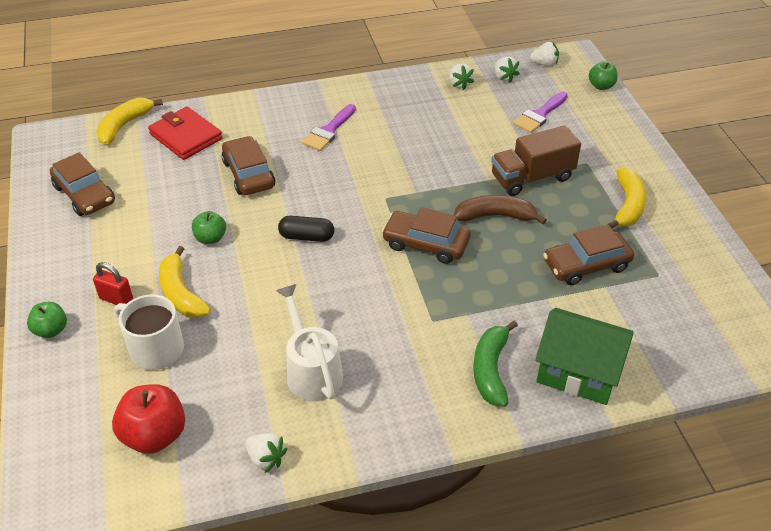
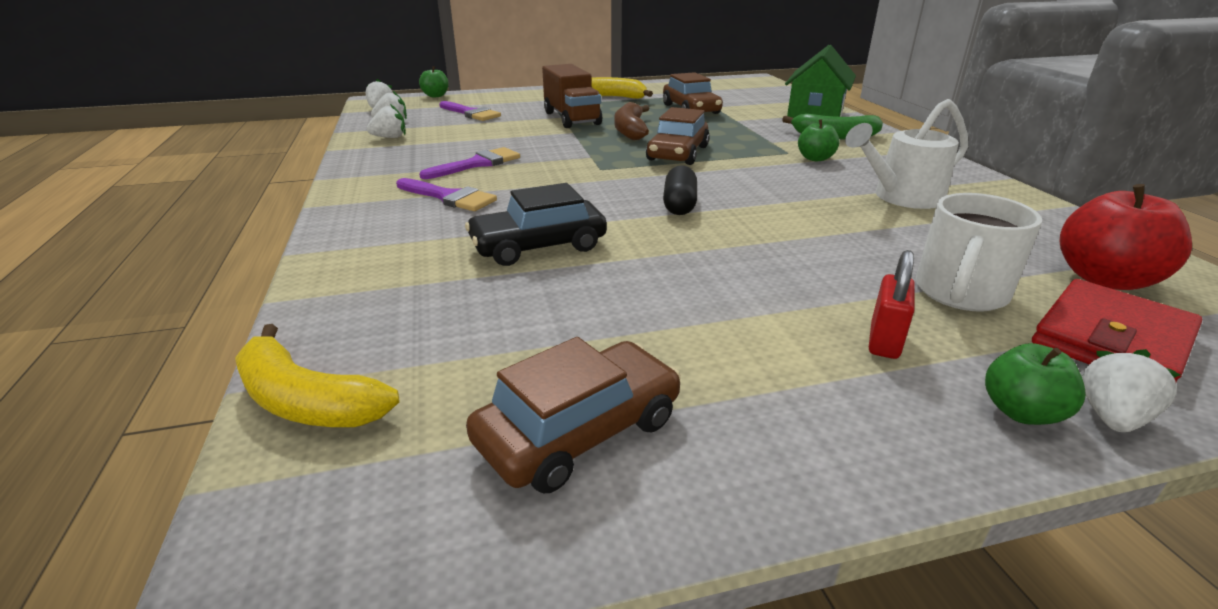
camera: 90 degrees left, 15 degrees down
(181, 293) = (832, 282): yellow banana -> none
(186, 136) = (402, 310): red wallet -> red wallet (1111, 340)
(210, 238) = (698, 267): green apple -> green apple (815, 158)
(248, 174) = (538, 246): brown car -> black car
(266, 459) = (1045, 214): white strawberry -> white strawberry (1112, 417)
(395, 135) = (477, 164): none -> purple brush

